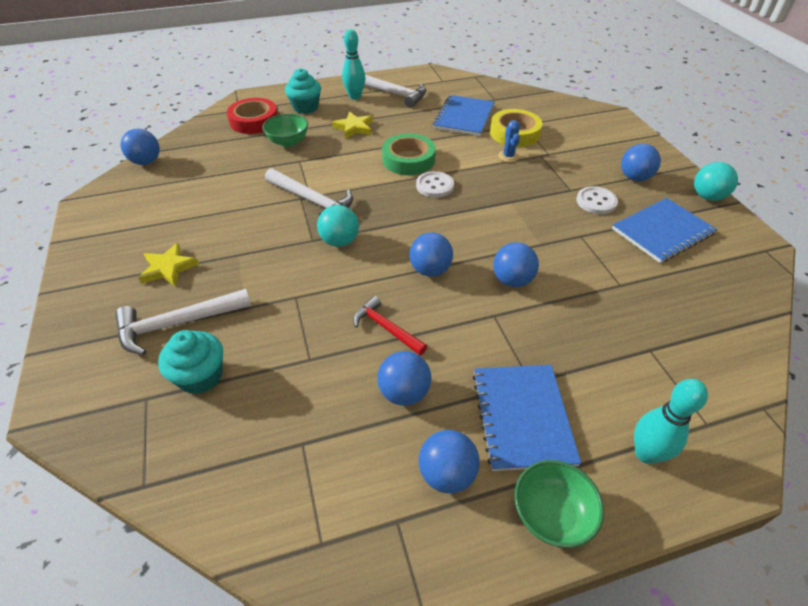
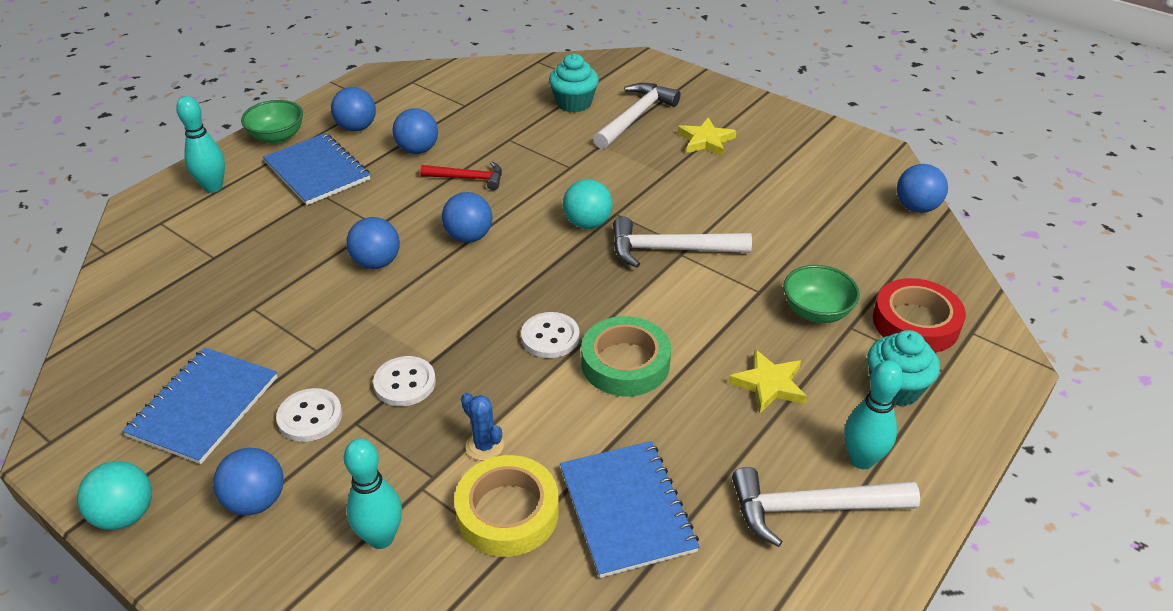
camera: 145 degrees right, 5 degrees down
(533, 197) = (405, 383): none -> white button
(576, 145) = (381, 538): none -> turquoise bowling pin

